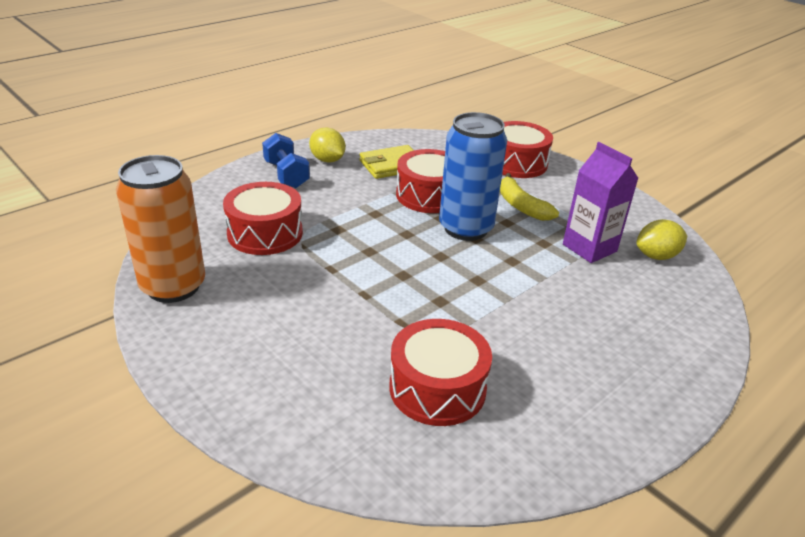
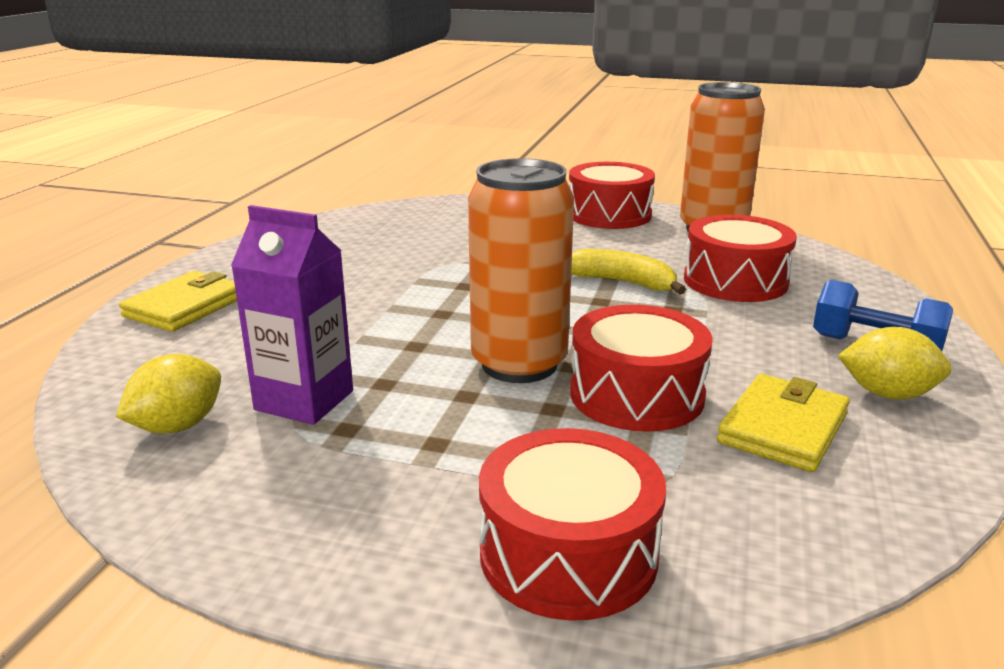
camera: 150 degrees right, 10 degrees down
(437, 388) = (408, 240): red drum -> red drum (609, 215)
(466, 228) = (519, 364): blue can -> orange can
(521, 206) = (465, 435): yellow banana -> yellow banana (622, 282)
(664, 361) = (185, 307): none -> yellow wallet

